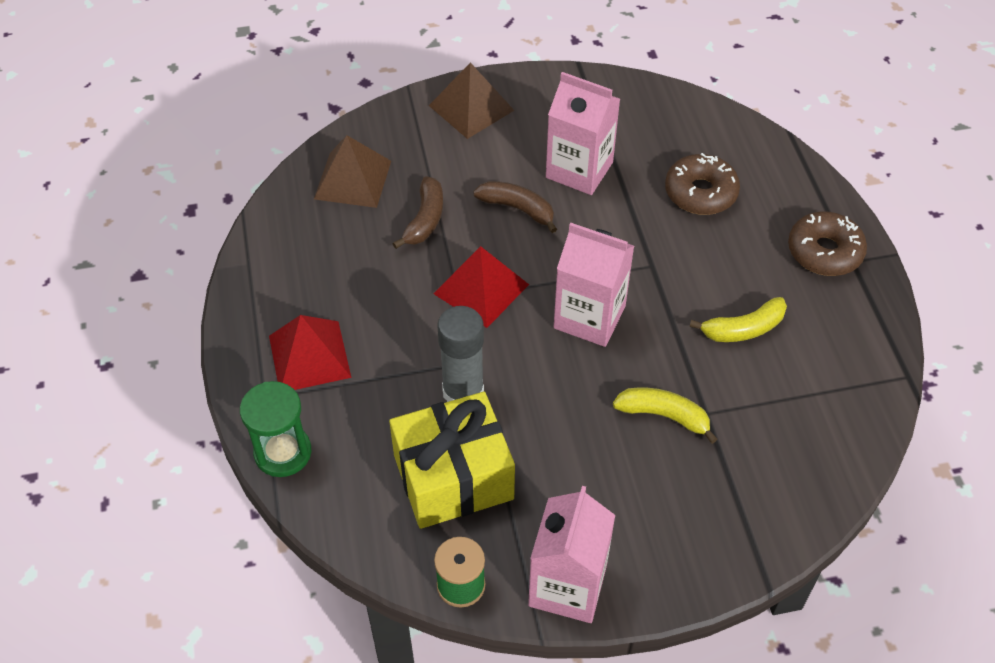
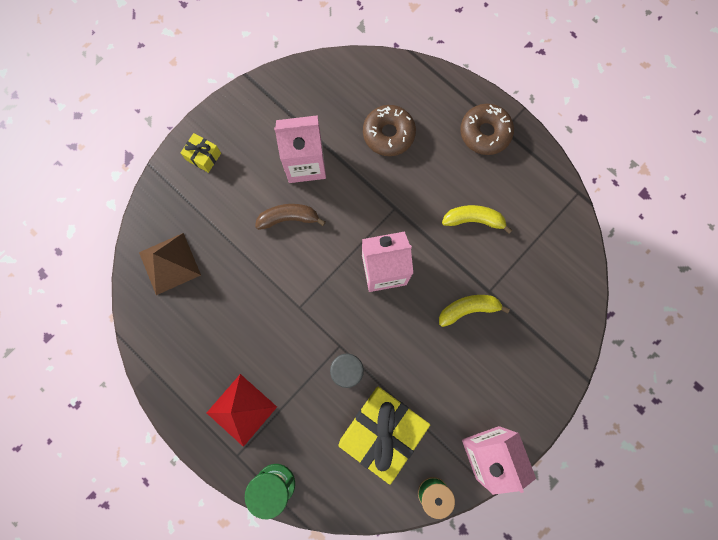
camera: 35 degrees left, 25 degrees up
(425, 220) = (238, 264): brown banana -> none
(471, 107) = (203, 156): brown pyramid -> yellow gift
(481, 289) = (308, 292): red pyramid -> none
(743, 329) = (474, 219): yellow banana -> yellow banana turned 120 degrees counterclockwise

